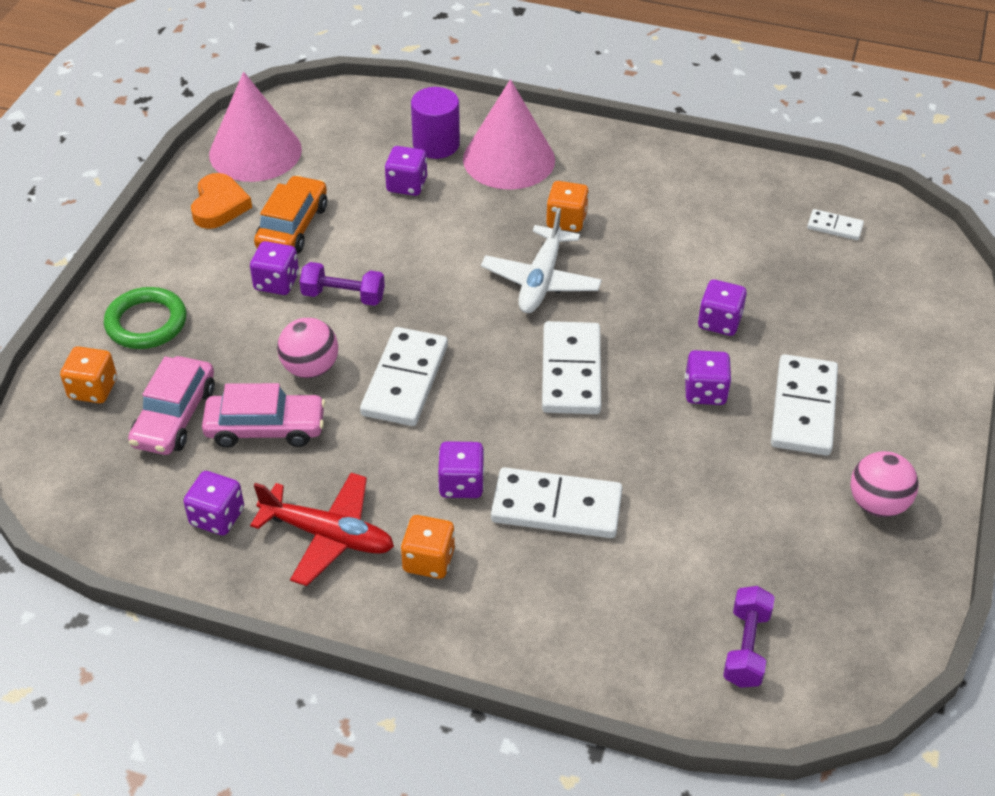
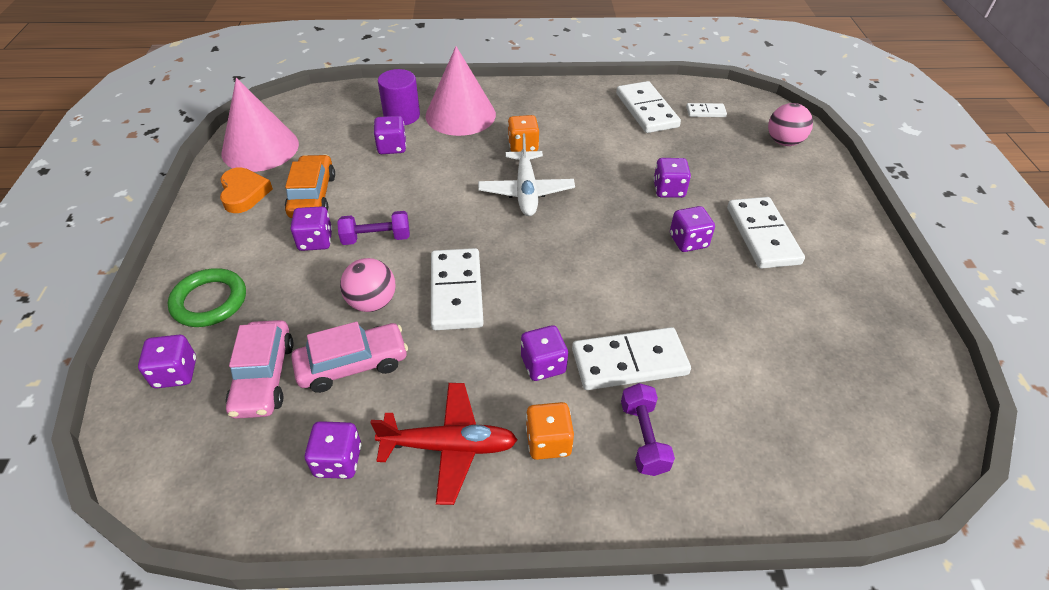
camera: 20 degrees left, 0 degrees up
(93, 389) = (175, 373): orange dice -> purple dice
(571, 372) = (583, 251): white domino -> white domino (646, 110)
(746, 647) = (841, 435): purple dumbbell -> purple dumbbell (643, 438)
(877, 504) = (856, 290): pink ball -> pink ball (784, 142)

